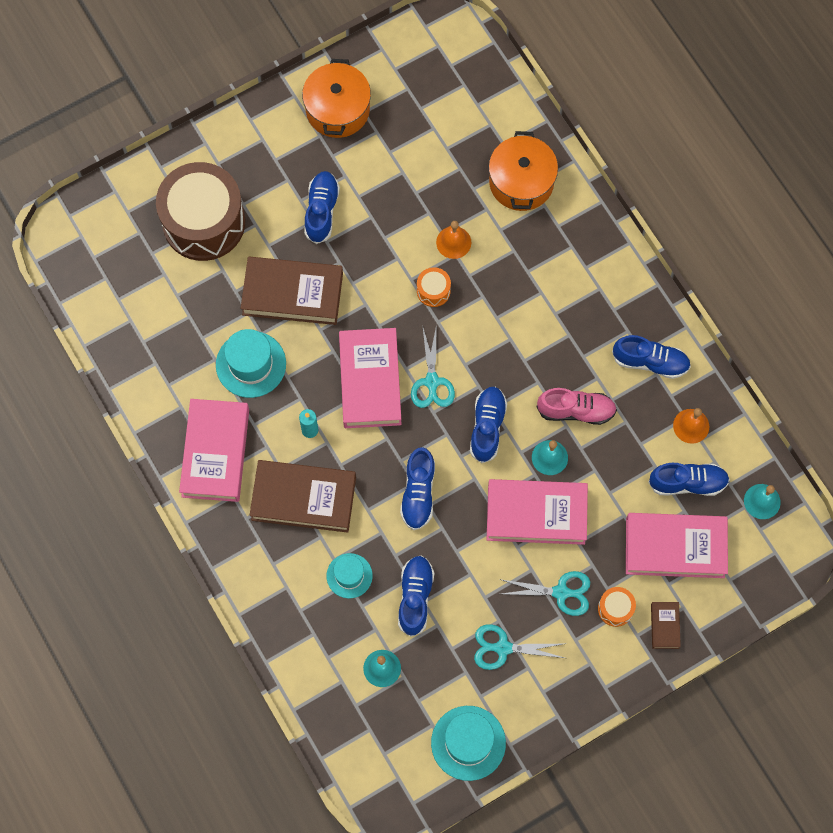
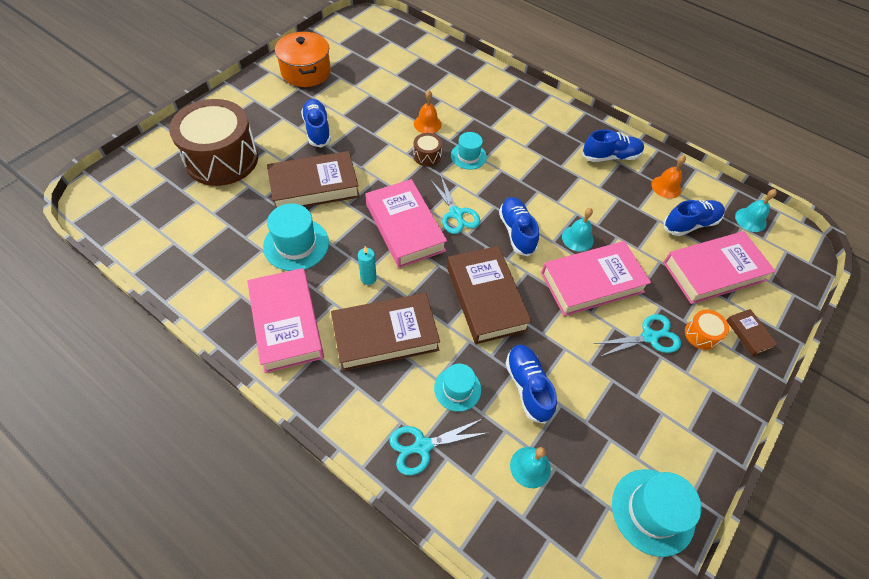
camera: 25 degrees left, 15 degrees down
(418, 493) = (486, 298): blue shoe -> brown book
(433, 291) = (427, 156): orange drum -> brown drum
(481, 307) = (468, 156): none -> turquoise hat
(502, 648) = (630, 403): turquoise scissors -> turquoise scissors (422, 446)
(521, 182) = (458, 80): orange pot -> none
(576, 410) = (577, 201): pink shoe -> none

